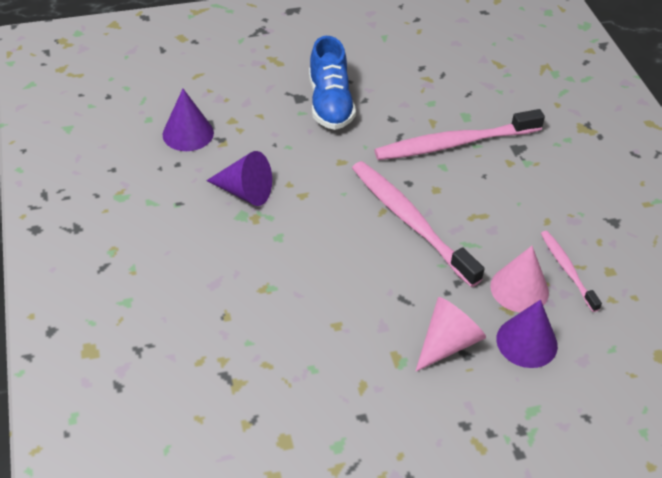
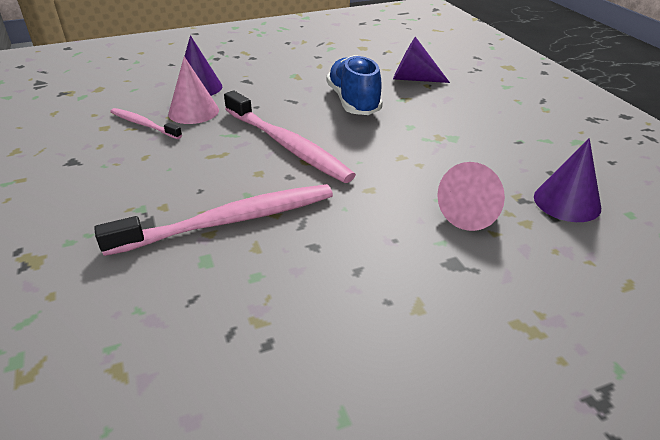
camera: 175 degrees right, 10 degrees down
(245, 192) = (461, 154): purple cone -> purple cone (413, 79)
(330, 103) = (406, 258): blue shoe -> blue shoe (353, 102)
(447, 343) = (259, 84): pink cone -> pink cone (472, 212)
(567, 270) = (144, 125): pink toothbrush -> pink toothbrush turned 150 degrees clockwise

